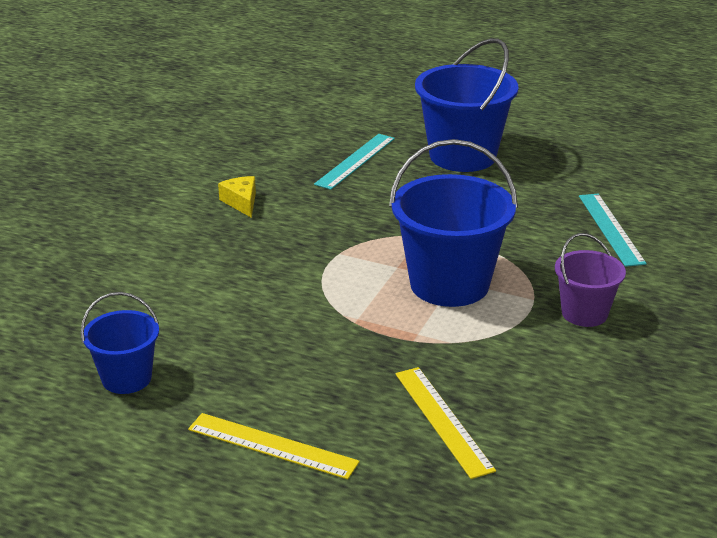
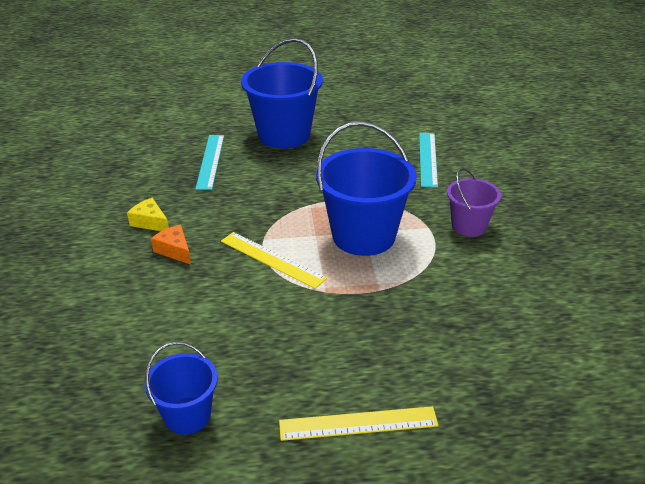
camera: 30 degrees left, 5 degrees up
(241, 235) = (175, 250): none -> orange cheese
(443, 420) = (457, 346): yellow ruler -> yellow ruler (272, 259)
(611, 229) = (428, 159): turquoise ruler -> turquoise ruler turned 45 degrees clockwise

